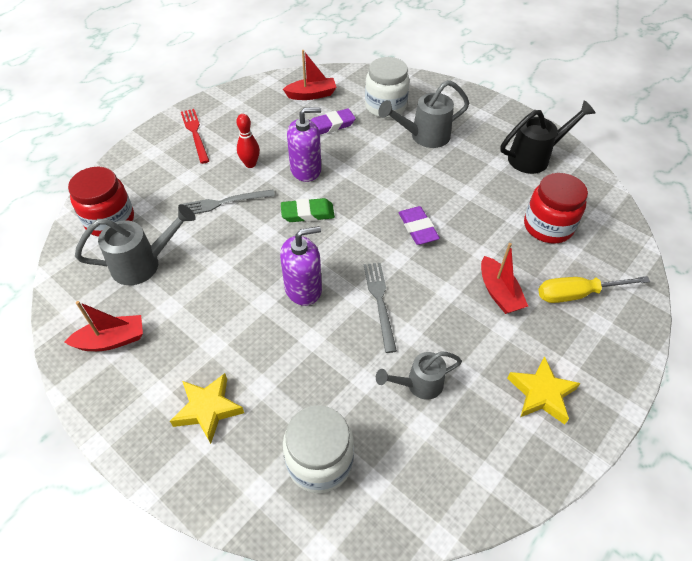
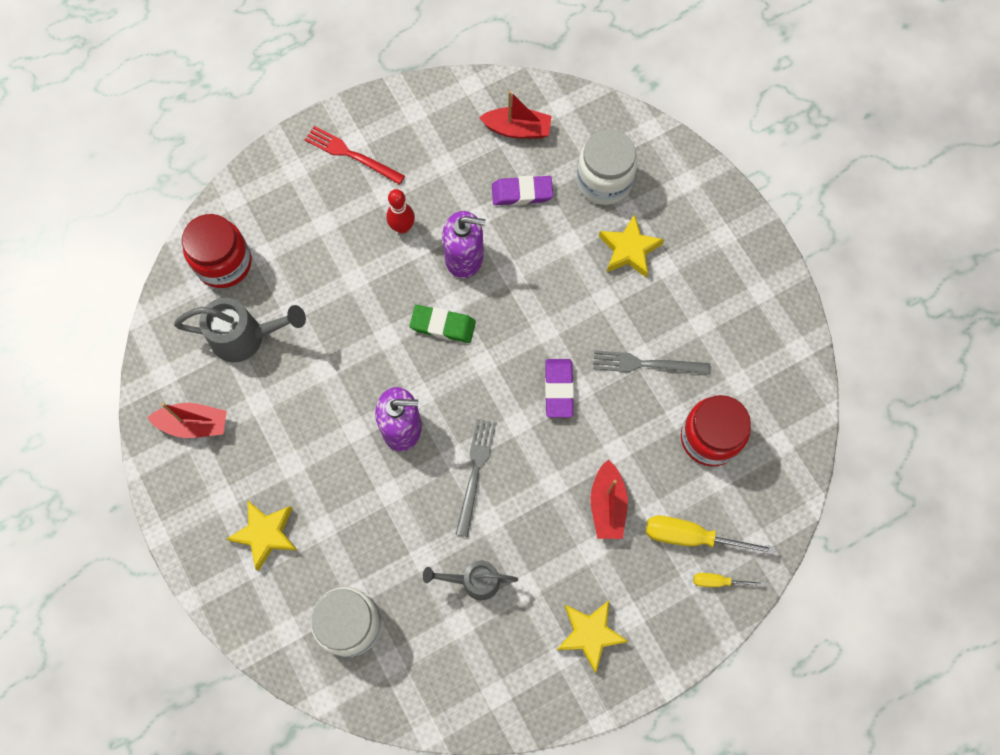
camera: 20 degrees right, 20 degrees up
(195, 134) = (352, 155): red fork -> red fork turned 60 degrees counterclockwise
(224, 202) = (354, 278): grey fork -> grey fork (647, 364)
(423, 137) = (629, 250): grey watering can -> yellow star
(535, 157) = (752, 329): black watering can -> none
(618, 319) = (718, 581): none -> yellow screwdriver

